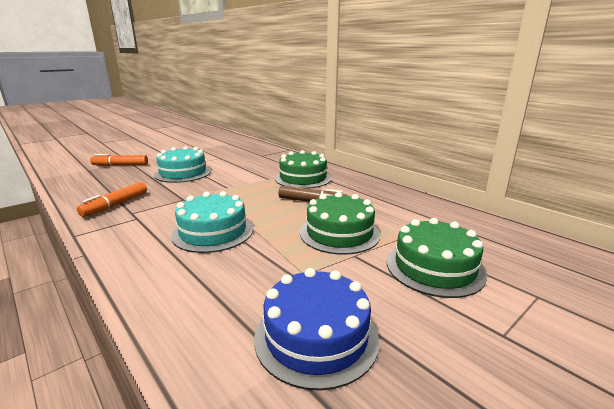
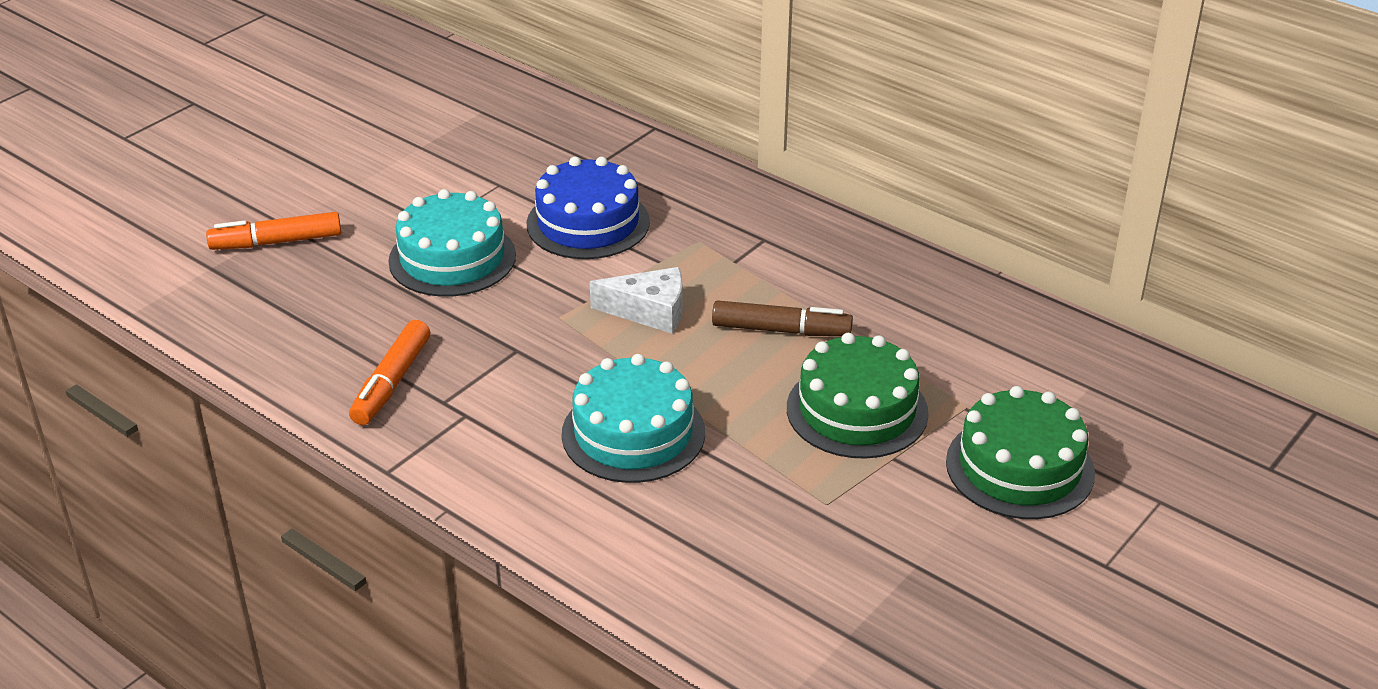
camera: 10 degrees left, 15 degrees up
(253, 192) = (649, 311): none -> white cheese
(303, 178) = (734, 251): green cake -> none
(316, 336) = (875, 597): blue cake -> blue cake (588, 223)

